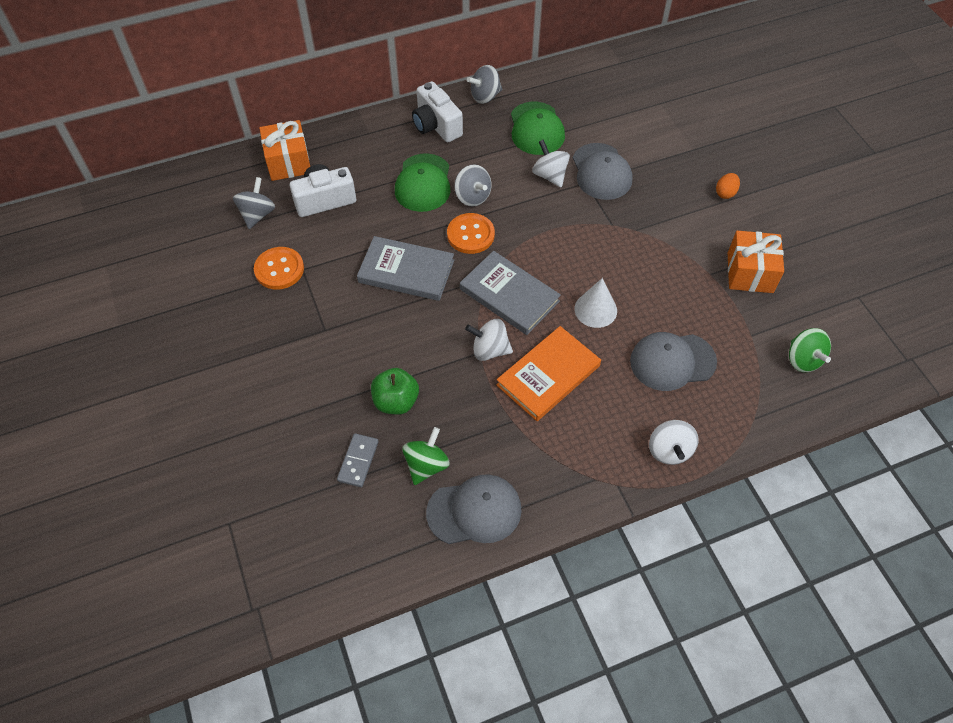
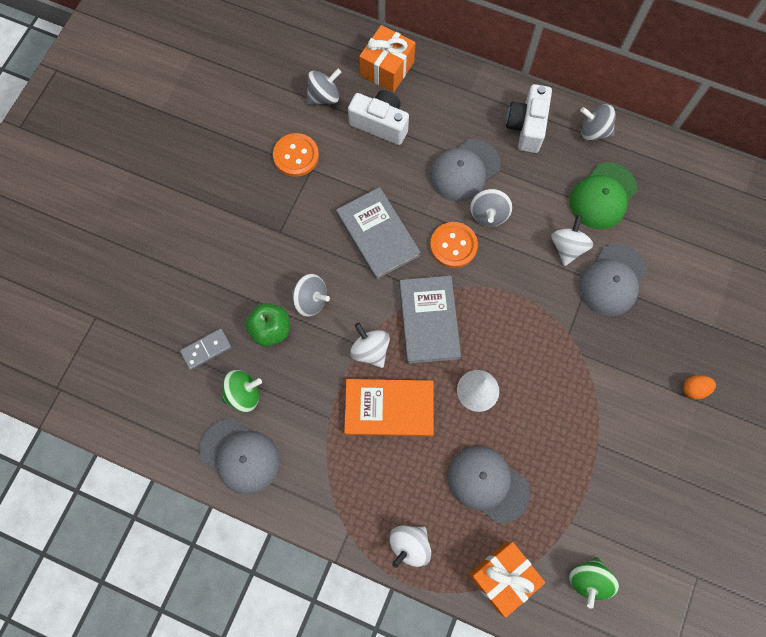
camera: 45 degrees right, 15 degrees up
(404, 355) = (310, 300): none -> grey spinning top
(423, 183) = (464, 170): green cap -> grey cap
(750, 272) = (631, 473): orange gift -> orange gift (502, 577)

